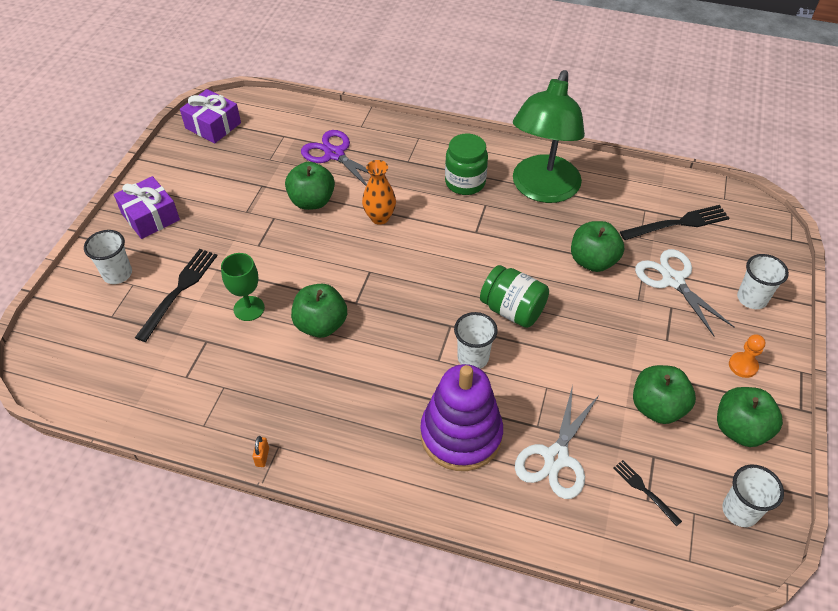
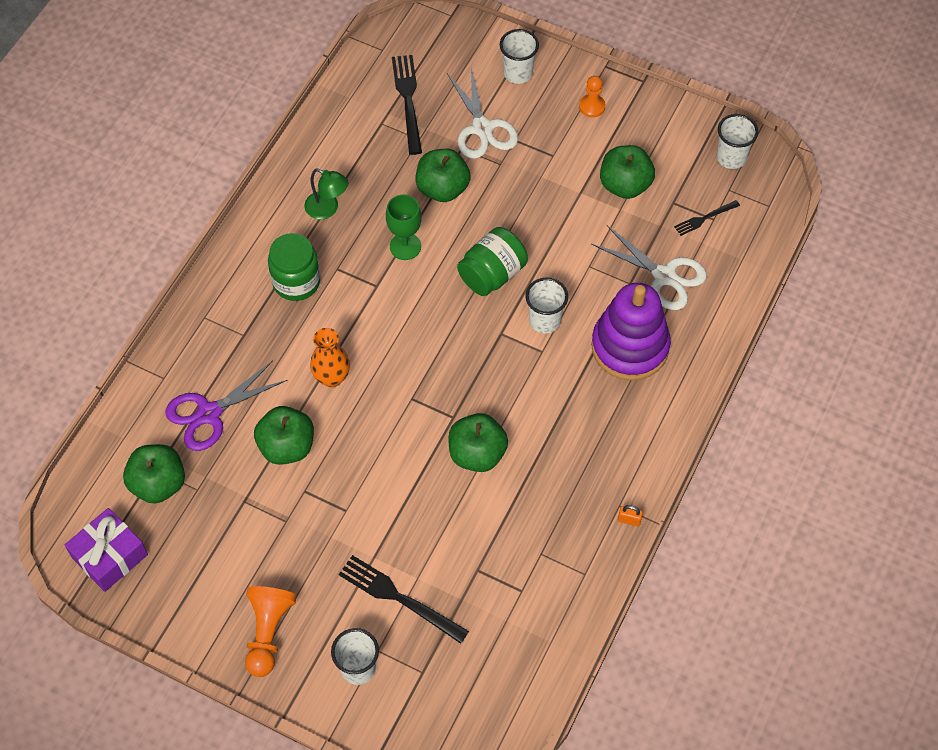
camera: 80 degrees left, 10 degrees up
(150, 216) = (268, 633): purple gift -> orange pawn
(249, 308) = (440, 524): green goblet -> green goblet (405, 246)
(542, 190) = (327, 209): green lamp -> green lamp, size x0.42
(673, 280) = (482, 128): white scissors -> white scissors turned 90 degrees counterclockwise
(740, 429) = (656, 131): green apple -> green apple (158, 484)

